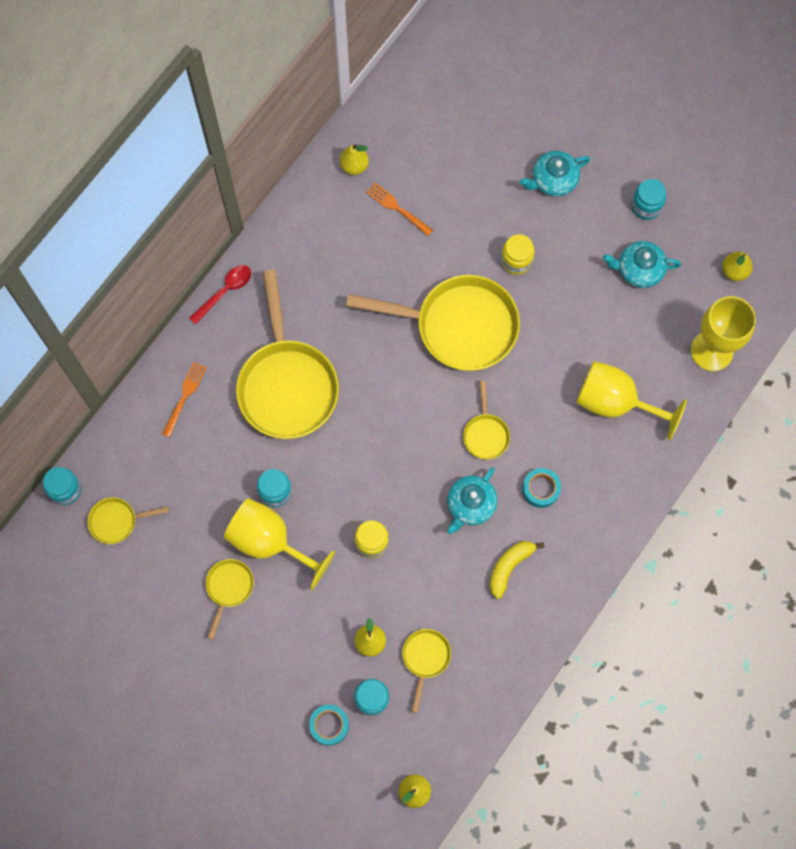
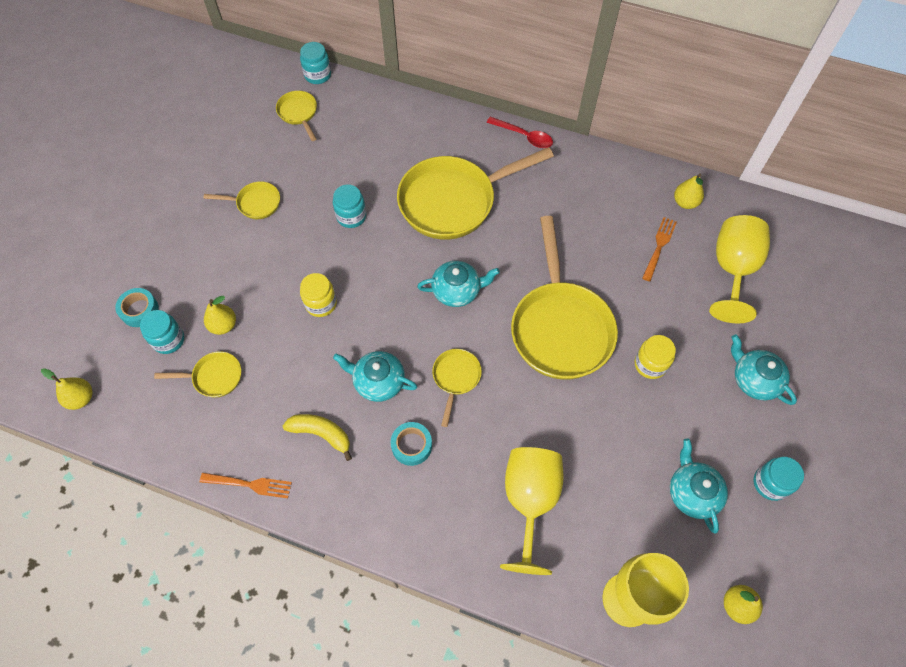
camera: 75 degrees right, 10 degrees down
(184, 397) = (419, 131): orange fork -> orange fork (249, 484)
(270, 542) = (303, 223): yellow goblet -> yellow goblet (732, 270)
(393, 408) = (457, 291): none -> turquoise teapot
(485, 434) = (456, 378): yellow pan -> yellow pan turned 120 degrees clockwise

